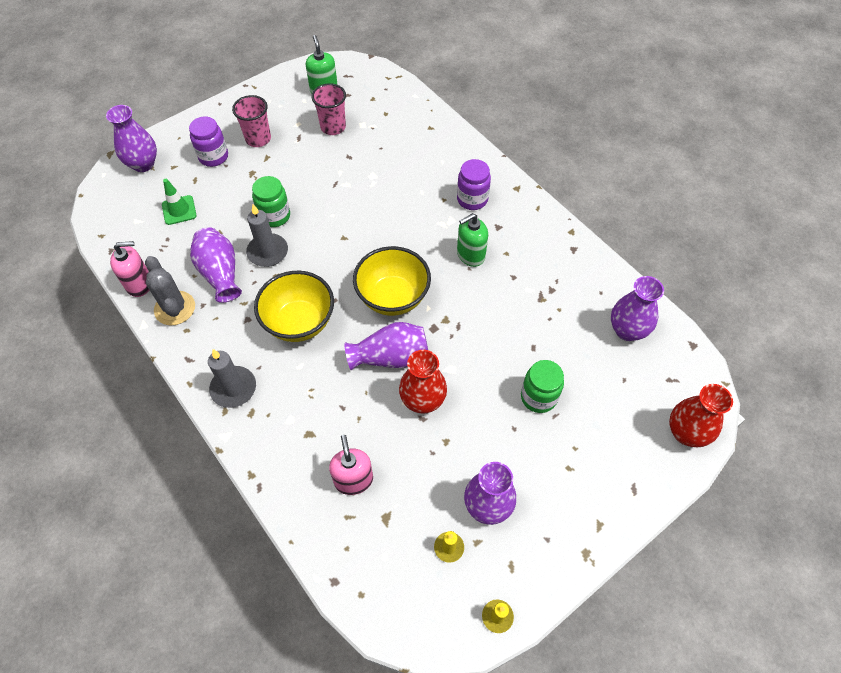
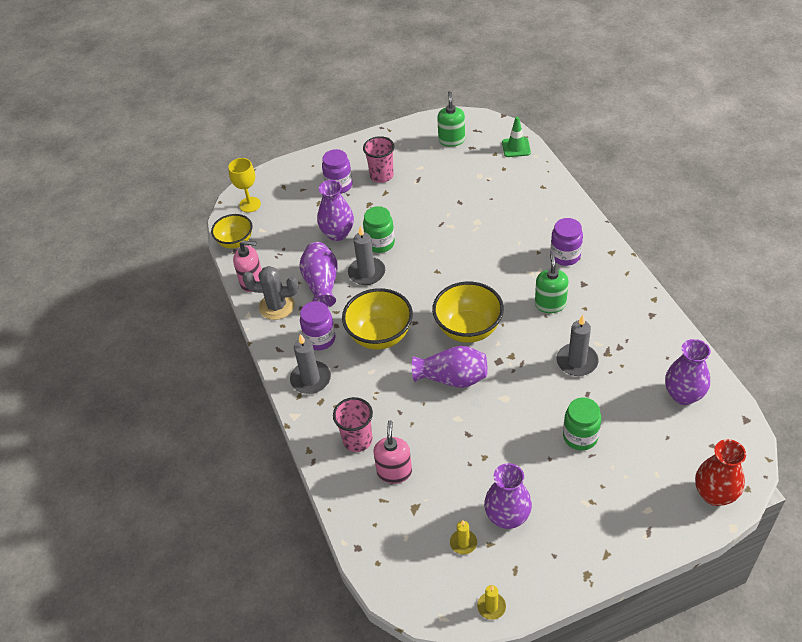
camera: 20 degrees right, 10 degrees down
(109, 240) = (235, 242): none -> yellow bowl
(116, 193) = (250, 204): none -> yellow goblet
(143, 164) = (277, 183): purple vase -> purple vase (338, 233)
(175, 308) = (277, 306): grey cactus -> grey cactus turned 75 degrees counterclockwise
(179, 210) = (299, 226): green traffic cone -> green traffic cone (516, 147)
(233, 338) = (320, 339): none -> purple jar
(333, 127) = (451, 174): pink cup -> pink cup (357, 440)
(422, 400) = (472, 419): red vase -> none
(470, 255) = (550, 304): green soap dispenser -> green soap dispenser turned 105 degrees clockwise
(513, 313) = (577, 361): none -> grey candle

